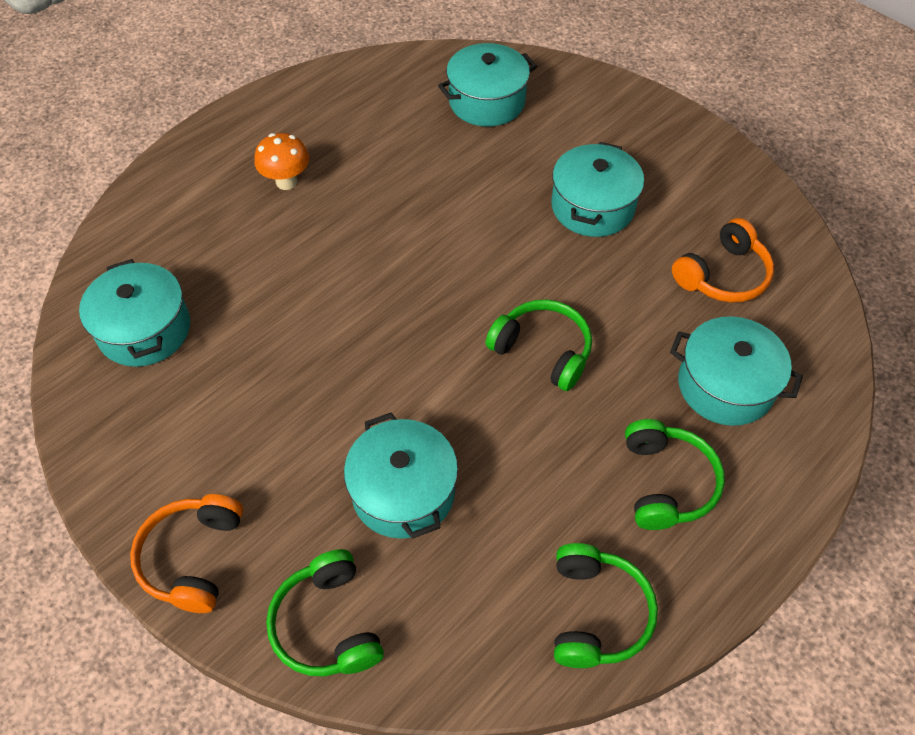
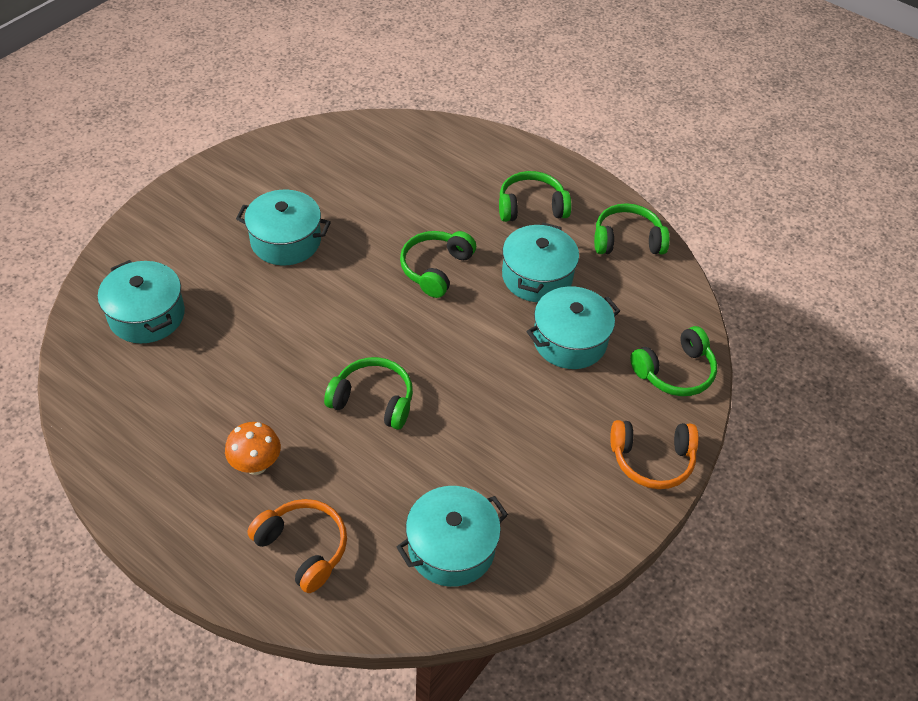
camera: 100 degrees left, 5 degrees down
(346, 276) = (373, 400): none -> green headphones
(723, 275) = (354, 171): orange headphones -> orange headphones (303, 548)
(725, 385) = (451, 176): turquoise pot -> turquoise pot (537, 277)

